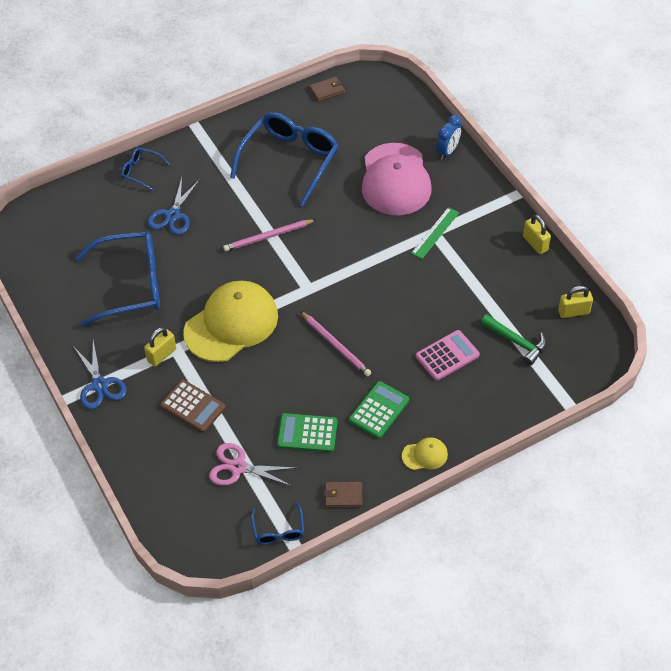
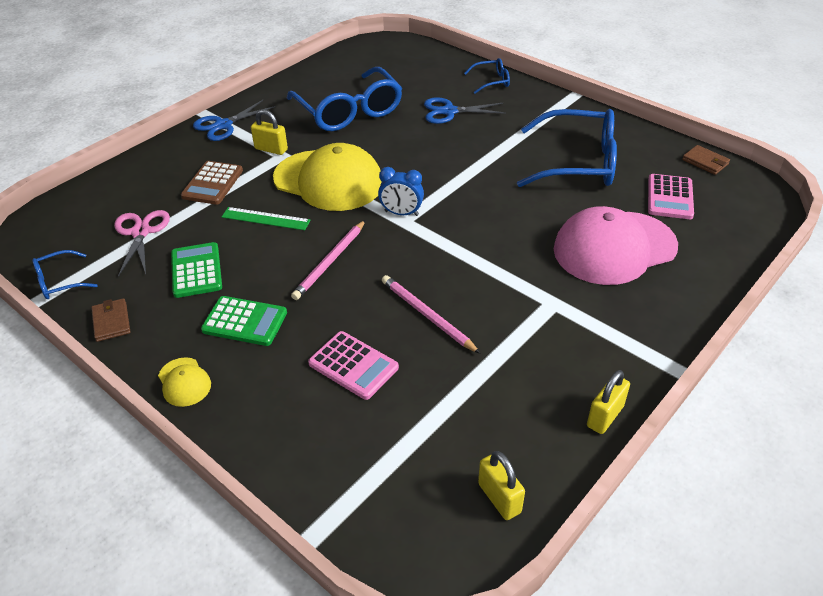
camera: 70 degrees right, 10 degrees down
(141, 171) = (492, 81): blue glasses -> blue glasses turned 75 degrees clockwise
(268, 236) = (460, 175): pink pencil -> pink pencil (427, 316)
(357, 128) = (669, 197): none -> pink calculator
(435, 233) = (553, 304): green ruler -> green ruler (266, 218)
(447, 151) = (701, 282): blue clock -> blue clock (401, 213)
(516, 342) = (408, 437): green hammer -> none

